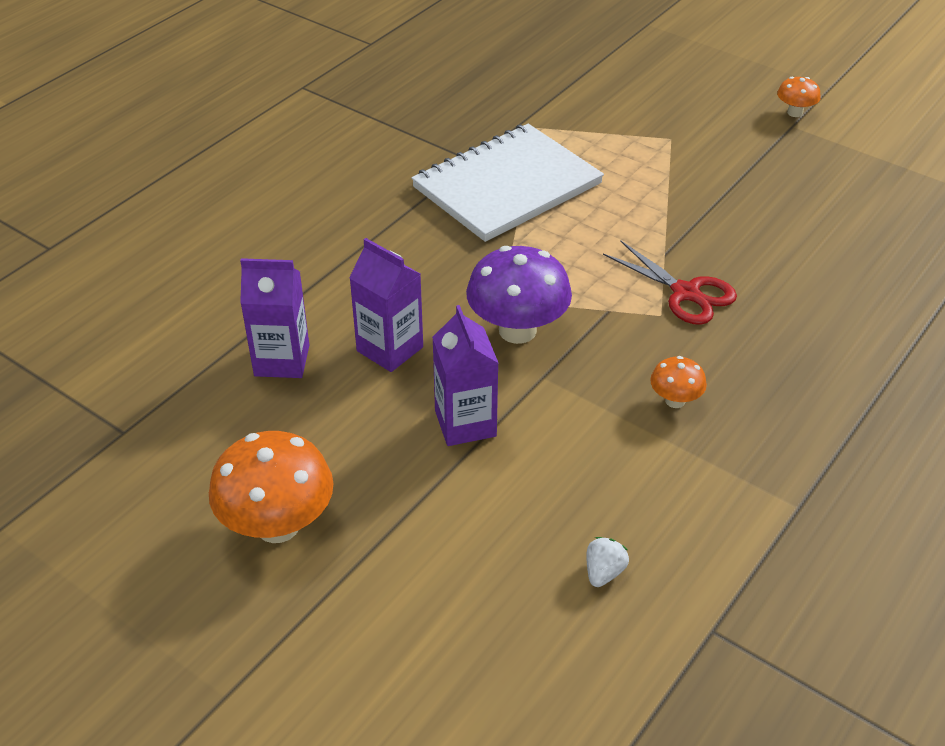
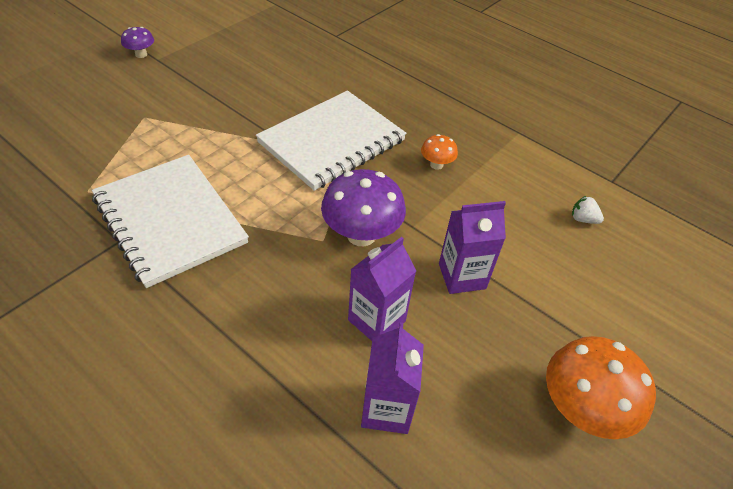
camera: 90 degrees left, 5 degrees up
(686, 293) = (332, 141): red scissors -> white notebook
(795, 113) = (141, 54): orange mushroom -> purple mushroom

